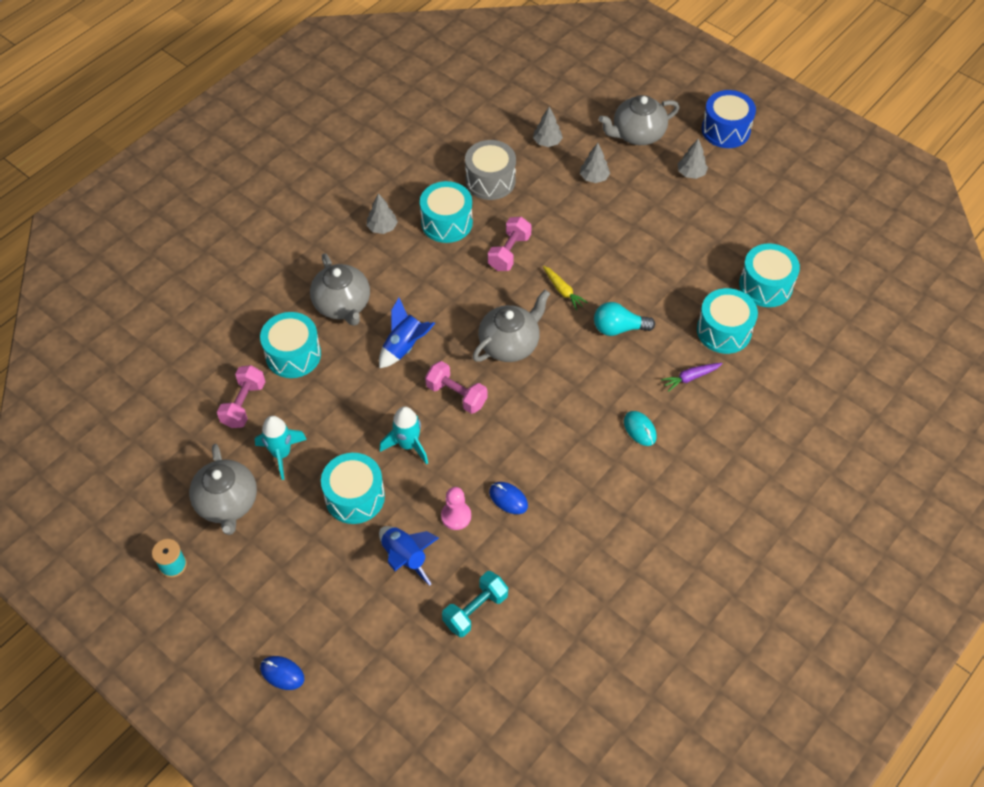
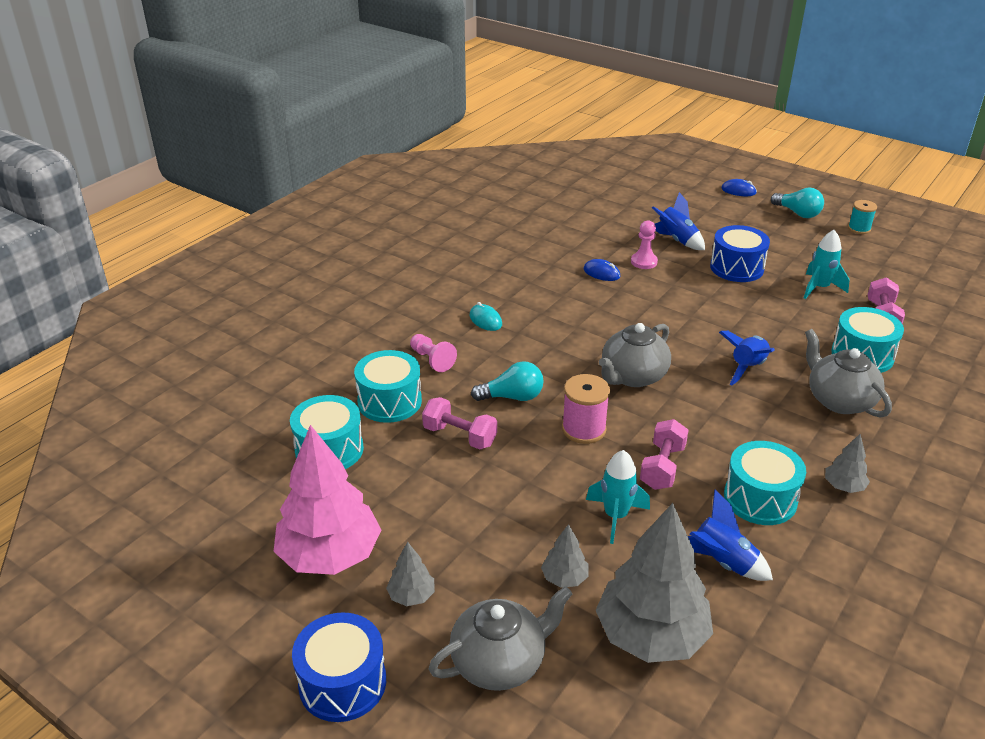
camera: 175 degrees right, 20 degrees down
(227, 503) = (843, 259): grey teapot -> none
(230, 607) = (797, 213): none -> turquoise light bulb
(355, 497) = (736, 268): turquoise drum -> blue drum
(408, 445) = (706, 299): turquoise rocket -> turquoise rocket (616, 516)
(456, 395) = (675, 334): pink dumbbell -> pink dumbbell (459, 436)
(475, 610) = (610, 220): turquoise dumbbell -> none
(490, 180) = (722, 562): grey drum -> blue rocket
(547, 142) = (651, 635): grey tree -> grey tree, size x2.26
(563, 291) = (583, 429): yellow carrot -> pink spool
(690, 378) = (432, 360): purple carrot -> pink pawn
(747, 202) = (330, 555): none -> pink tree

